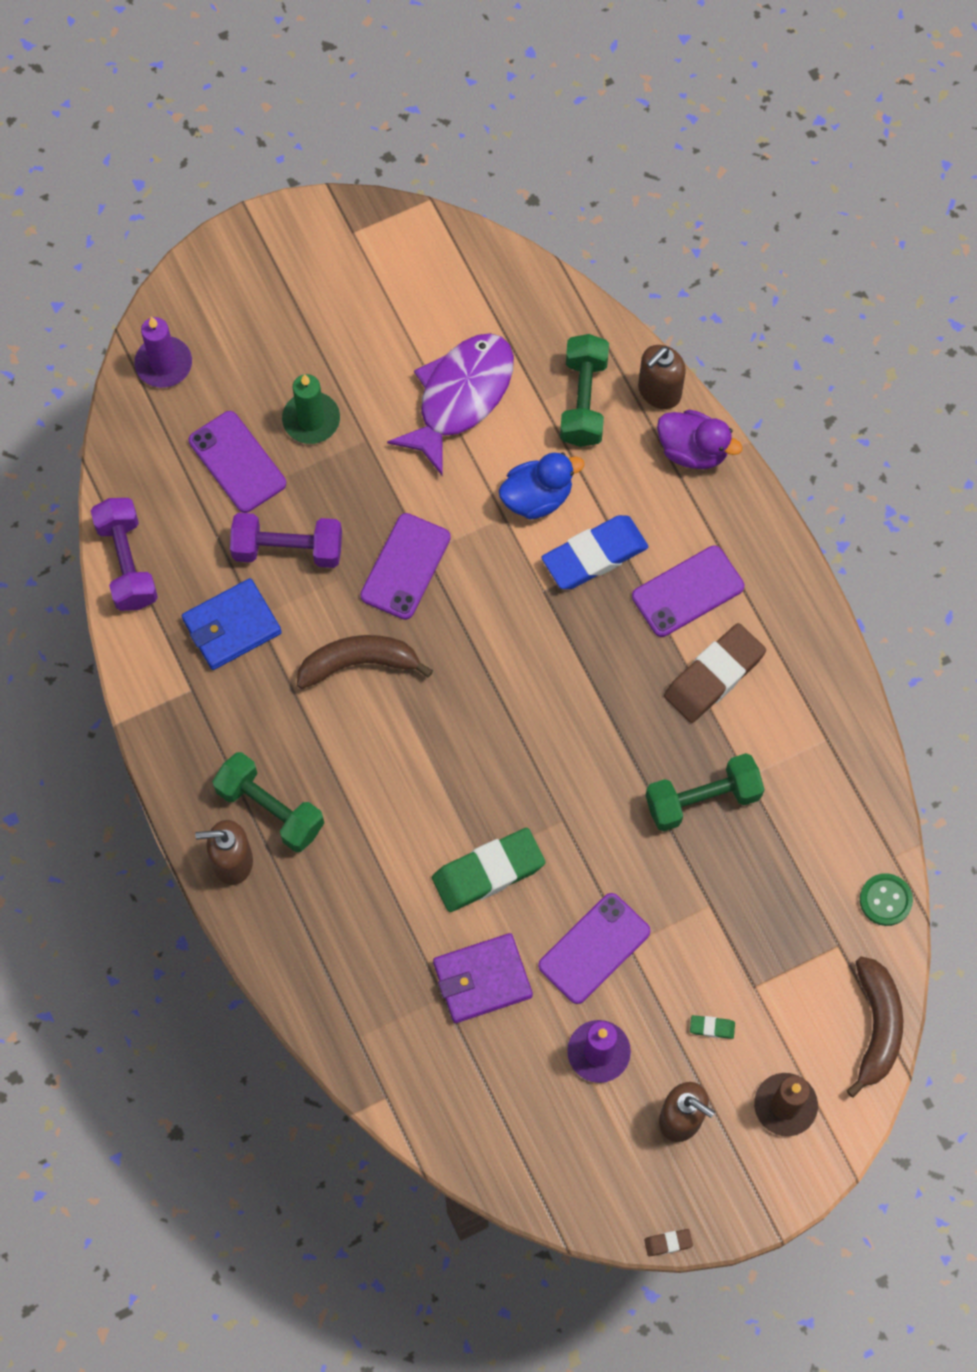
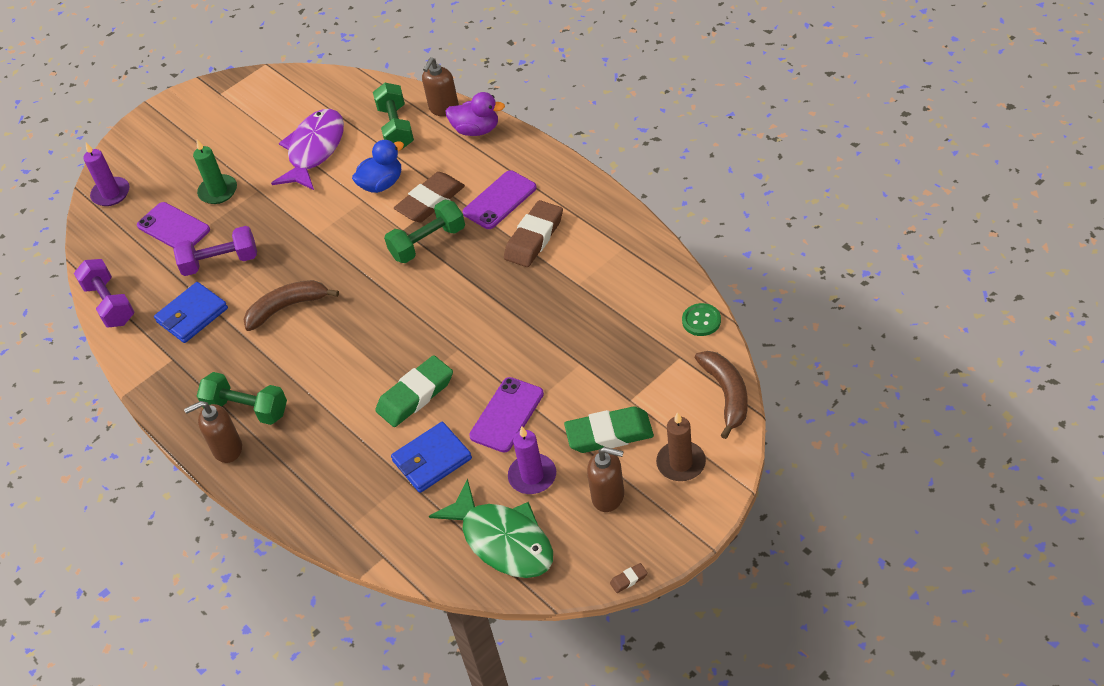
camera: 10 degrees left, 20 degrees down
(405, 566) = (304, 246): purple phone -> none
(482, 979) = (432, 460): purple wallet -> blue wallet
(536, 1130) = (503, 540): none -> green fish
(594, 555) = (430, 201): blue eraser -> brown eraser
(702, 799) = (552, 306): green dumbbell -> green dumbbell (428, 243)
(712, 1027) = (609, 434): green eraser -> green eraser, size x2.47

